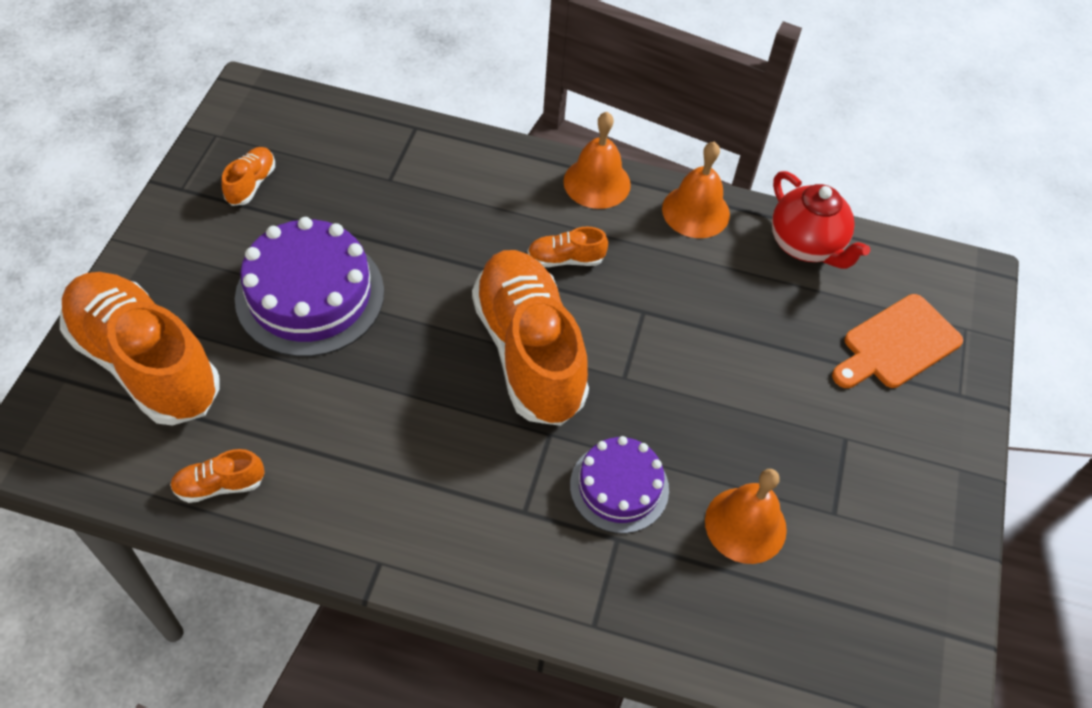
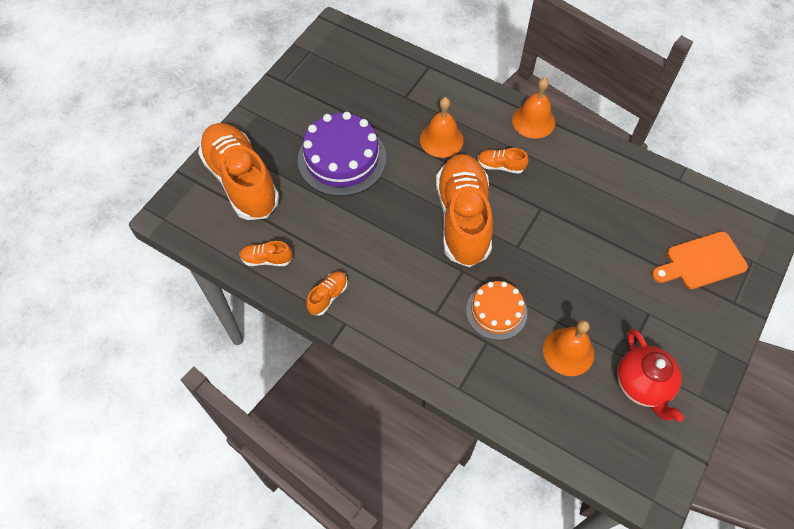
camera: 20 degrees right, 5 degrees up
(251, 184) = (323, 85): orange shoe -> orange shoe (328, 296)
(619, 487) = (496, 311): purple cake -> orange cake
(695, 211) = (592, 151): orange bell -> orange bell (441, 139)
(806, 245) = (659, 186): red teapot -> red teapot (642, 385)

